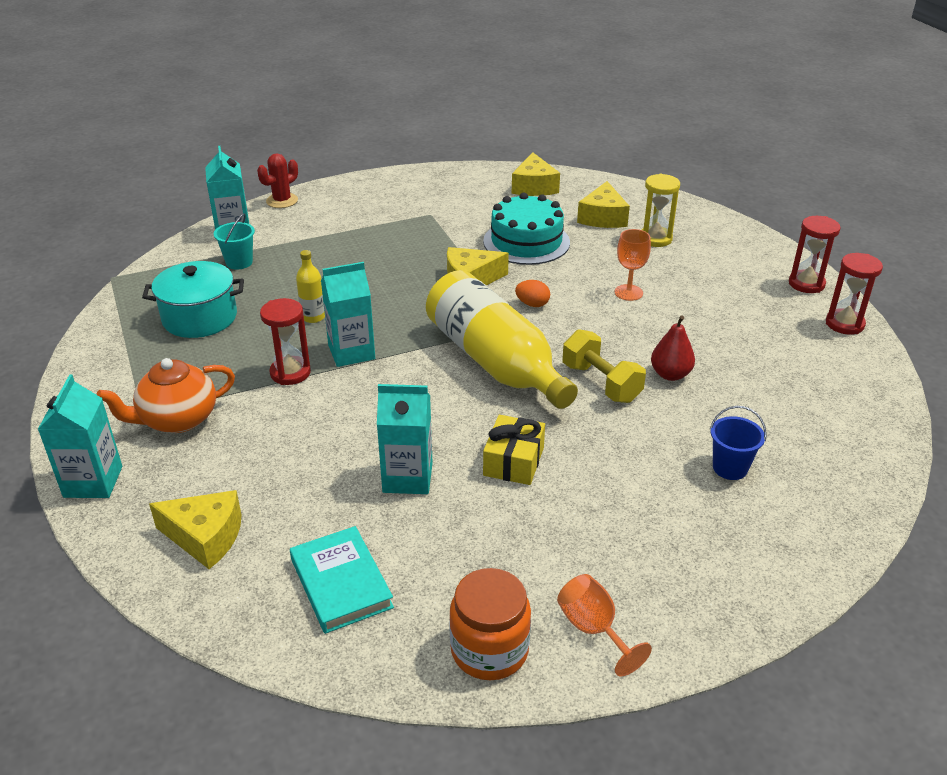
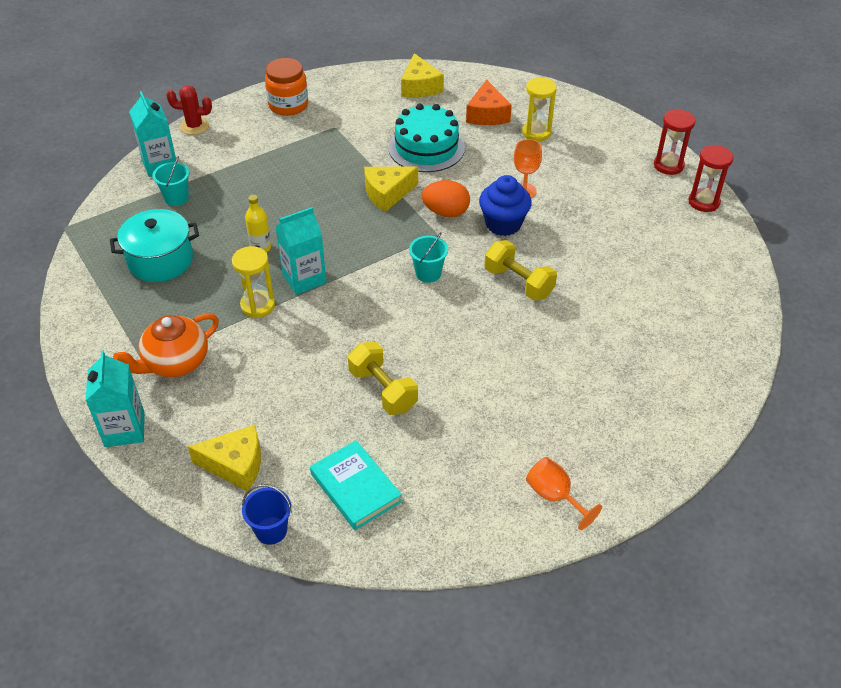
camera: 10 degrees left, 10 degrees up
(282, 201) = (194, 126): red cactus -> red cactus turned 60 degrees clockwise
(290, 373) = (258, 305): red hourglass -> yellow hourglass
(407, 477) = (383, 390): turquoise carton -> yellow dumbbell
(489, 650) = (482, 524): orange jar -> orange jar (288, 105)
(495, 362) = (428, 273): yellow bottle -> turquoise bucket
(514, 461) = (464, 364): yellow gift -> none
(532, 304) = (446, 212): orange egg -> orange egg, size x1.58
(596, 322) = (503, 224): none -> blue cupcake
(603, 217) = (487, 114): yellow cheese -> orange cheese
(670, 374) = (572, 268): red pear -> none
(730, 468) = (632, 347): blue bucket -> blue bucket (271, 530)

